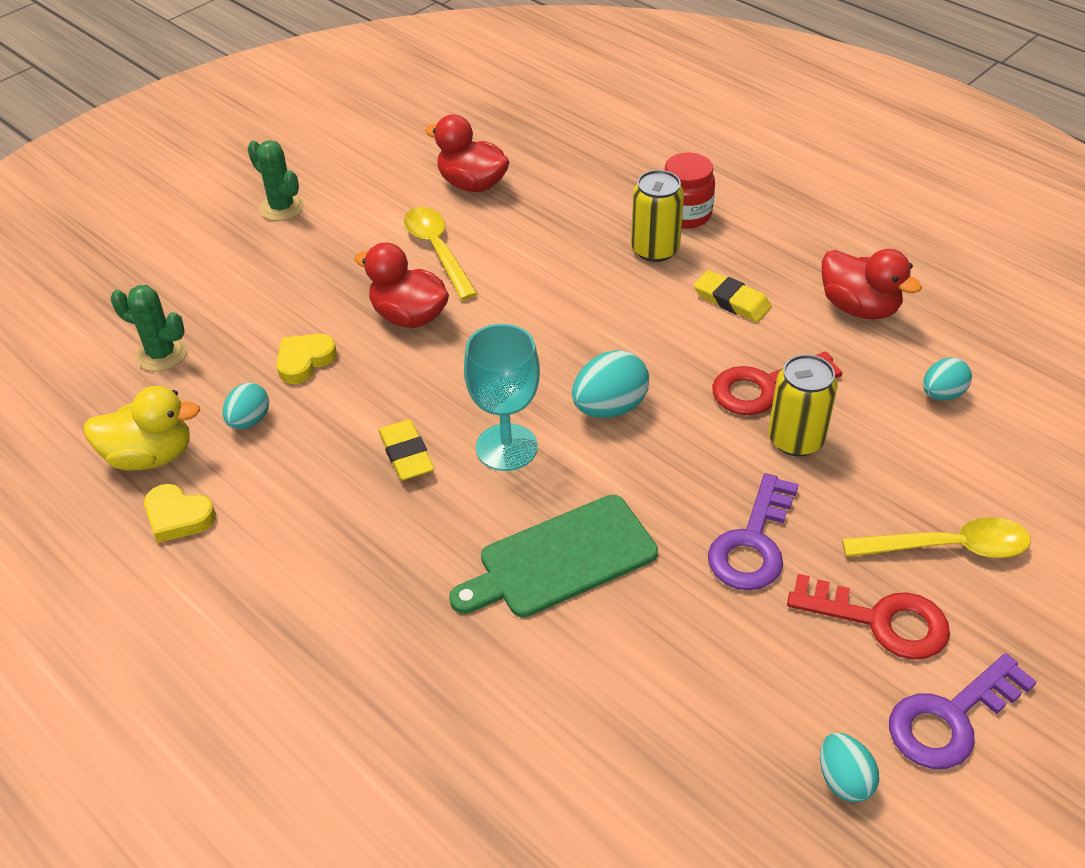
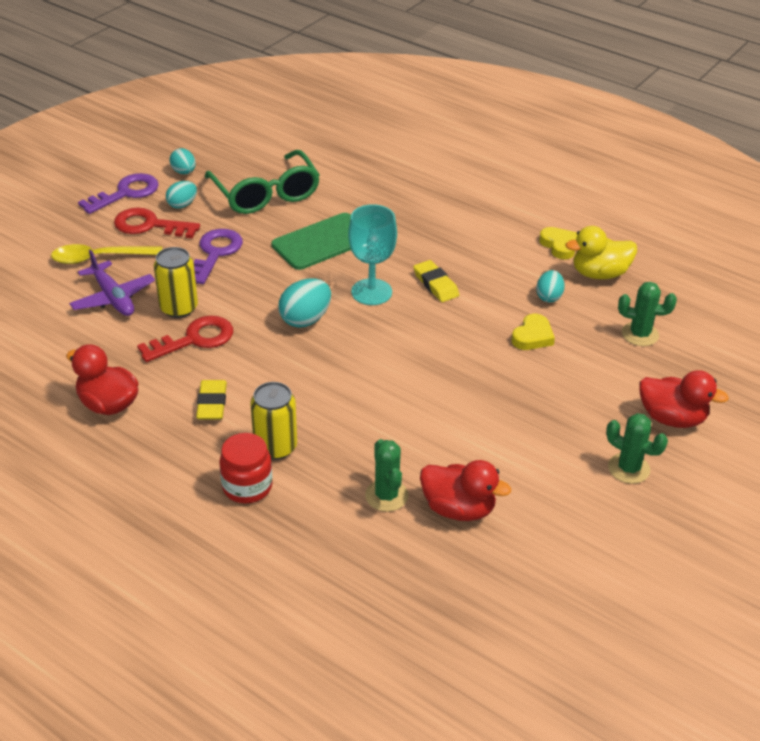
camera: 170 degrees right, 5 degrees down
(178, 517) = (559, 245): yellow heart -> yellow heart turned 45 degrees clockwise
(409, 316) = (469, 374): red duck -> red duck (672, 418)
(437, 251) = (467, 433): yellow spoon -> none
(541, 199) = (386, 495): none -> green cactus
(667, 690) = (266, 194): none -> green glasses
(731, 301) = (212, 403): yellow eraser -> yellow eraser turned 60 degrees clockwise
(900, 464) = (113, 298): none -> purple plane
(942, 394) = (67, 342): turquoise egg -> turquoise egg (182, 205)

